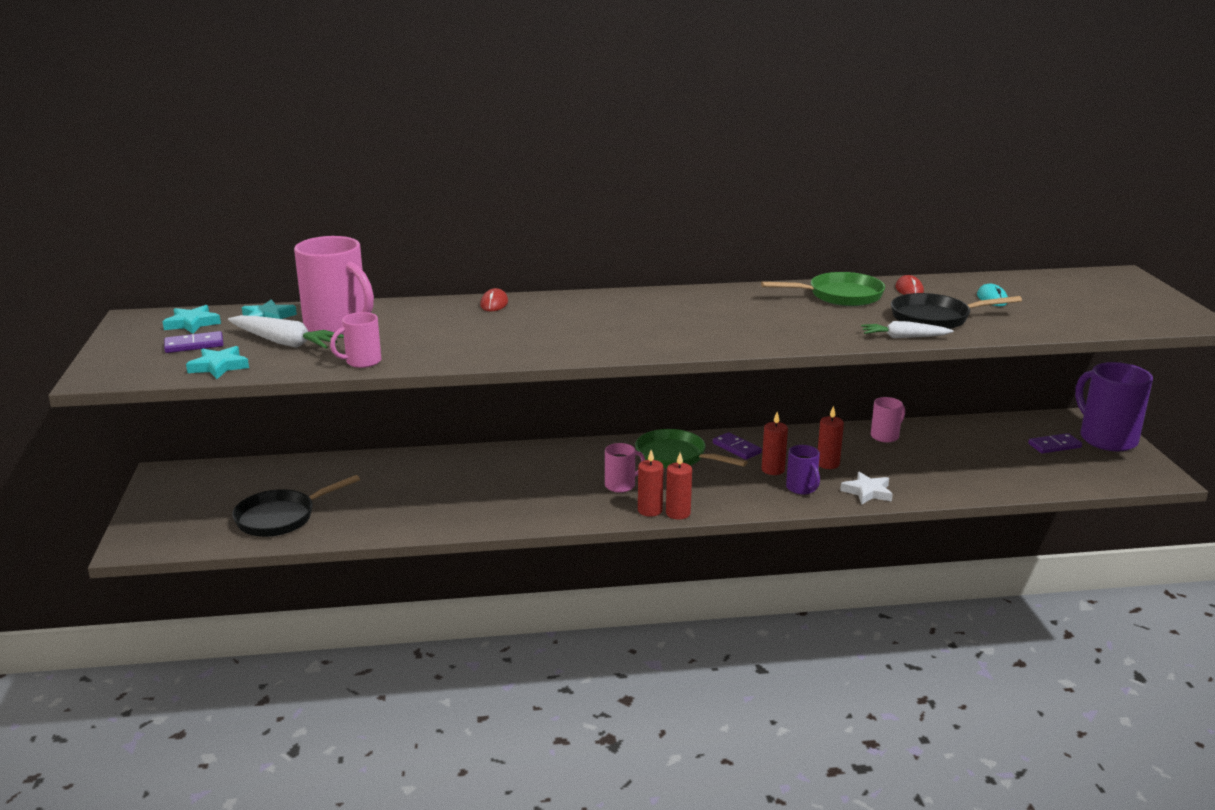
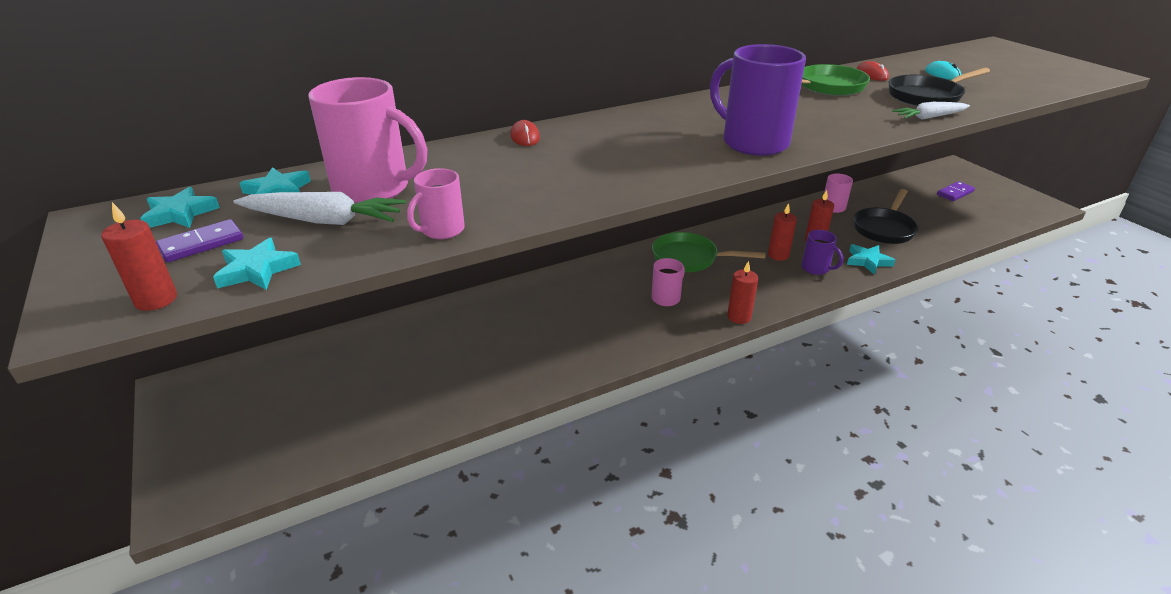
camera: 20 degrees left, 10 degrees up
(281, 518) = (348, 416): black pan -> black pan (884, 228)
(650, 510) = (712, 319): red candle -> red candle (156, 300)
(736, 448) = (732, 240): purple domino -> none
(867, 492) = (868, 261): white star -> turquoise star
(1106, 439) = (981, 181): purple mug -> purple mug (753, 142)

